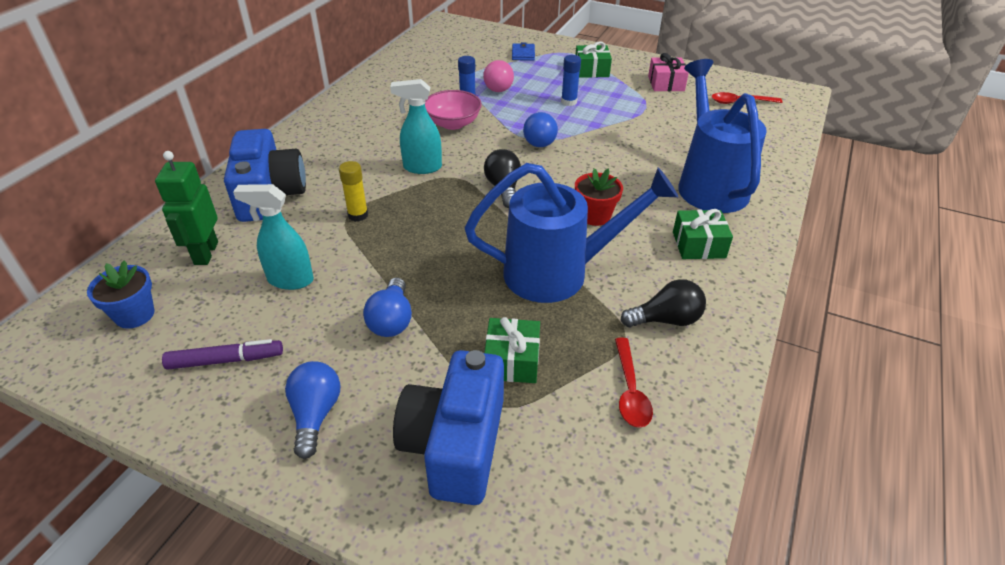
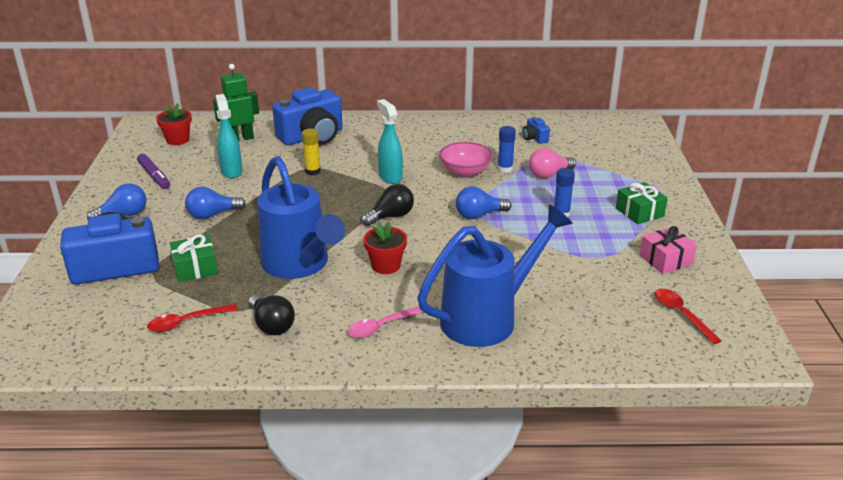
camera: 65 degrees right, 10 degrees down
(135, 315) = (178, 140): blue flower pot -> red flower pot
(425, 72) = (534, 138): none -> blue camera
(523, 54) = (626, 171): blue wallet -> none
(698, 245) = (383, 326): green gift -> pink spoon

